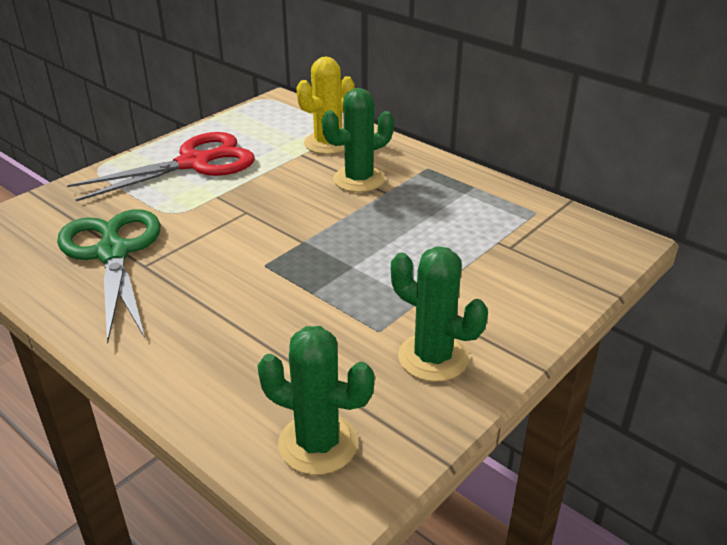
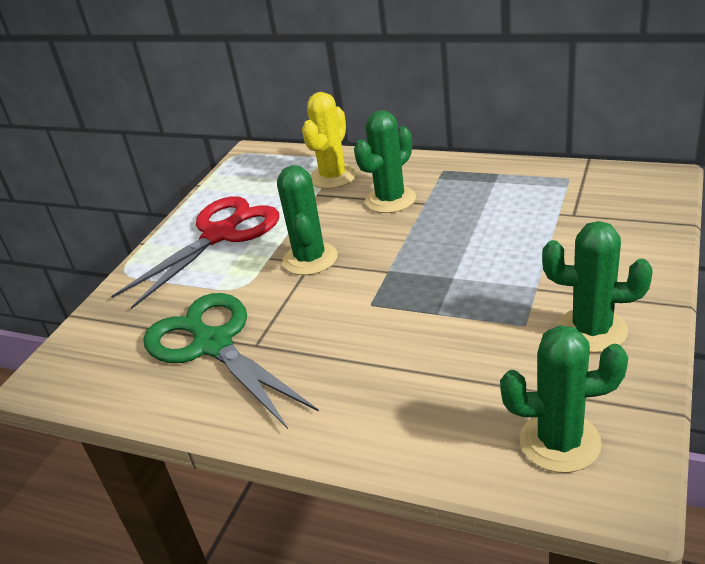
camera: 15 degrees left, 0 degrees up
(248, 208) = (310, 259): none -> green cactus

